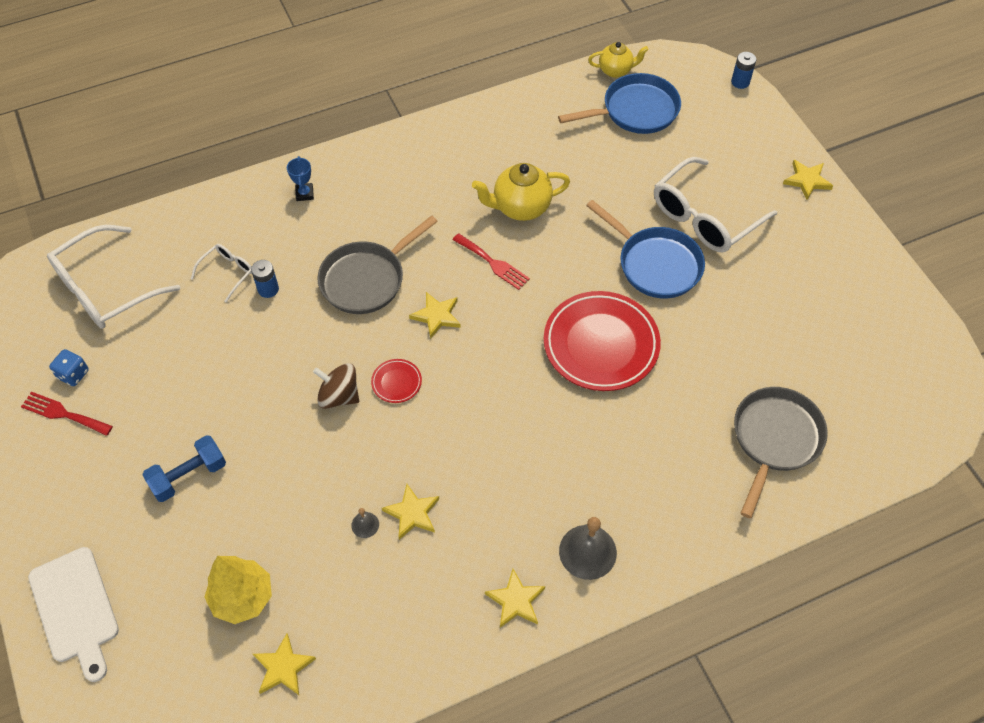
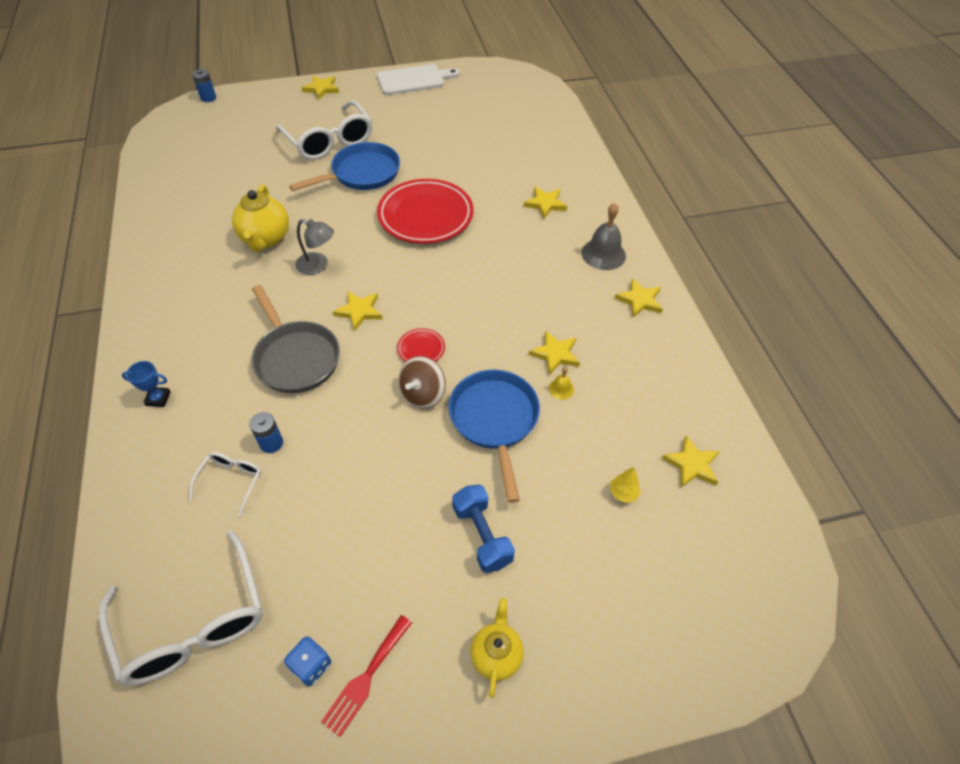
camera: 80 degrees left, 5 degrees down
(75, 609) = (624, 661): white cutting board -> white cutting board (414, 80)
(228, 272) = (231, 481): white glasses -> white glasses turned 60 degrees clockwise
(242, 597) = (623, 493): yellow tree -> yellow tree, size x0.47
(365, 525) = (561, 389): grey bell -> yellow bell
(493, 263) = (318, 266): red fork -> grey lamp
(615, 70) = (148, 158): yellow teapot -> yellow teapot (496, 655)
(635, 111) = (201, 155): blue pan -> blue pan (495, 420)
(663, 472) = (545, 204): none -> yellow star
(774, 440) = (531, 148): grey pan -> none

